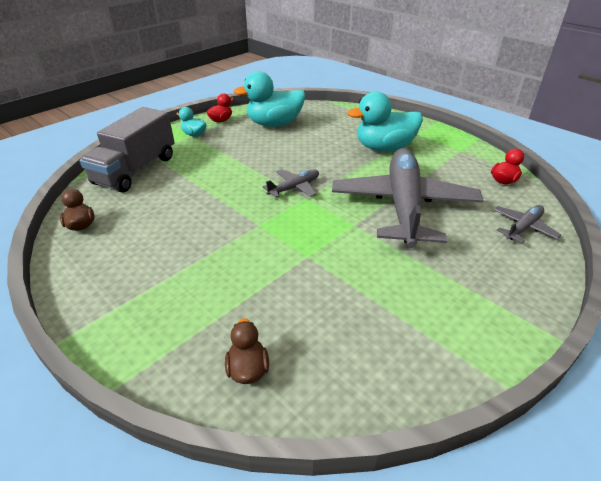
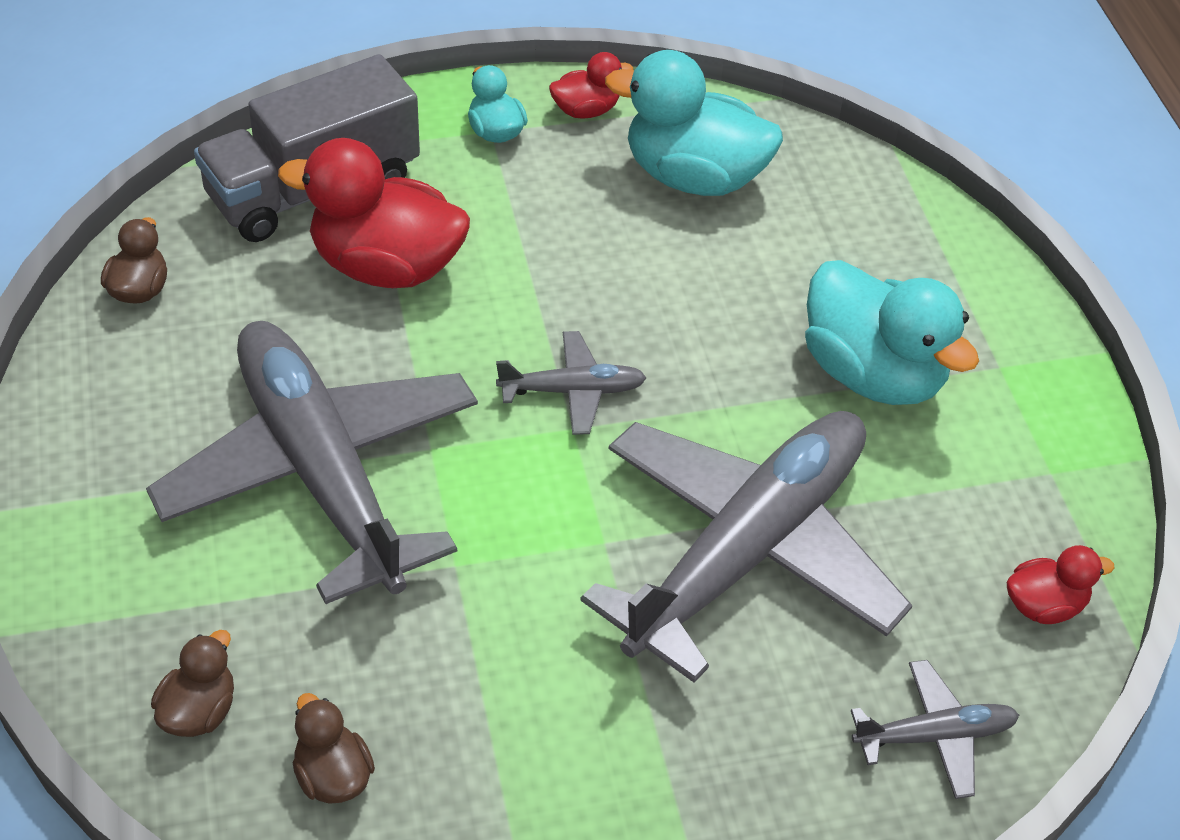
camera: 30 degrees right, 10 degrees up
(187, 181) = (386, 266): none -> red duck
(221, 251) = (322, 473): none -> grey plane
(337, 360) = (333, 776): none -> brown duck
(384, 148) = (873, 374): turquoise duck -> turquoise duck turned 150 degrees counterclockwise

